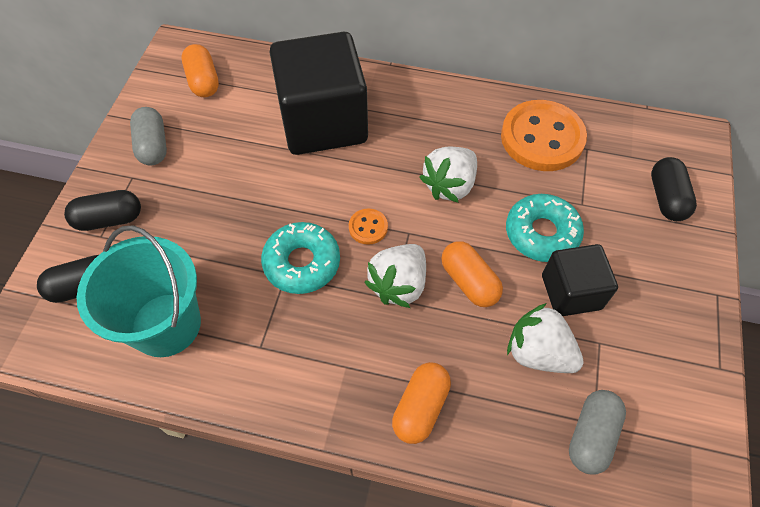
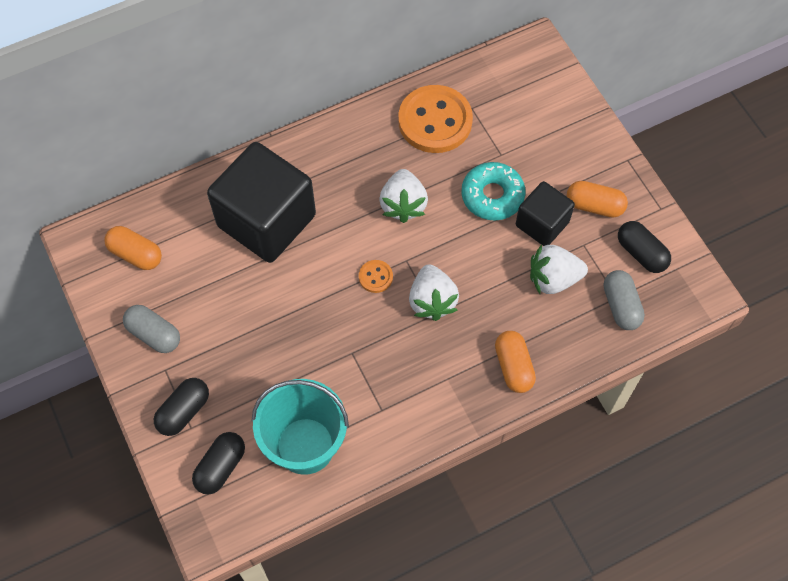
camera: 40 degrees left, 5 degrees up
(302, 263) = (355, 335): turquoise donut -> none
(469, 281) = (474, 265): orange capsule -> orange capsule (594, 206)
(666, 198) = (550, 111): black capsule -> black capsule (641, 253)

